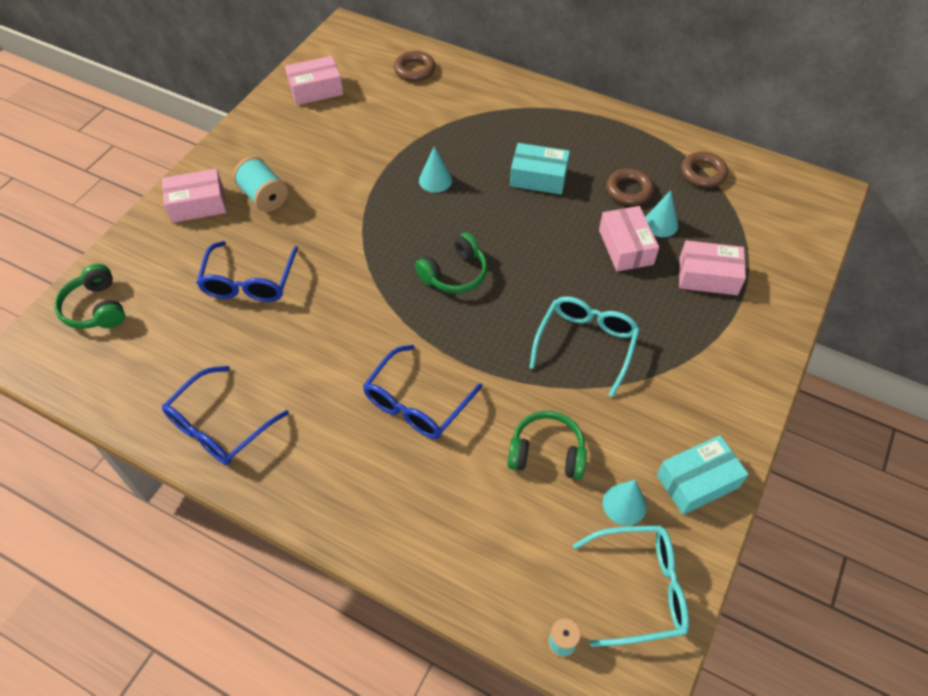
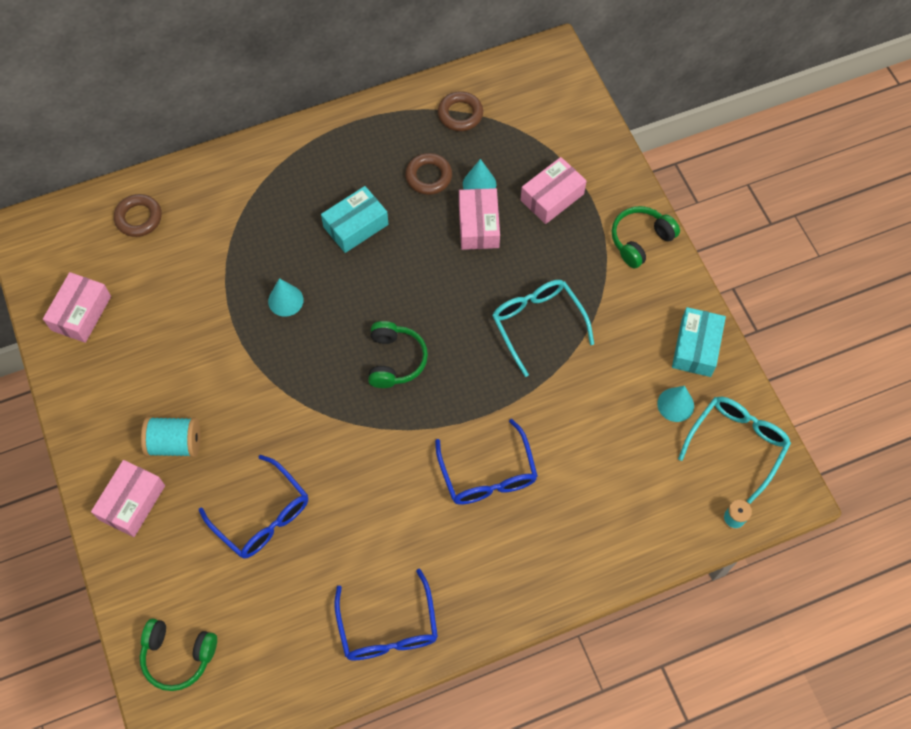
camera: 50 degrees left, 10 degrees up
(546, 453) = (600, 421): green headphones -> green headphones (640, 240)
(625, 247) = (478, 225): pink box -> pink box turned 60 degrees clockwise

